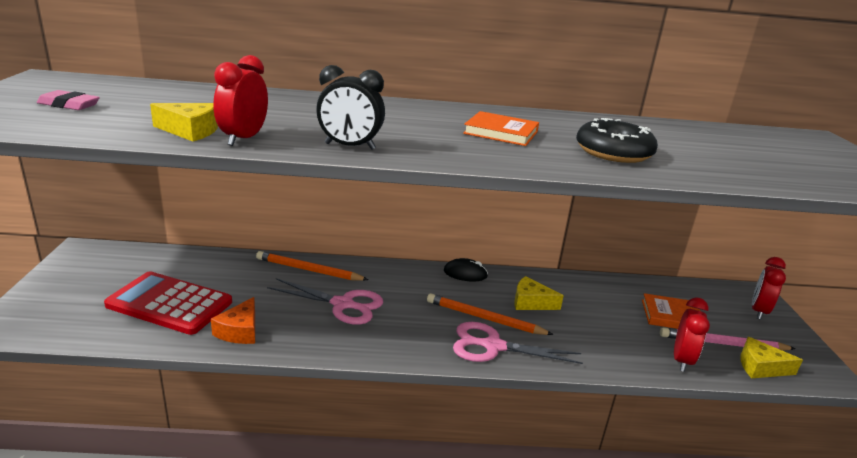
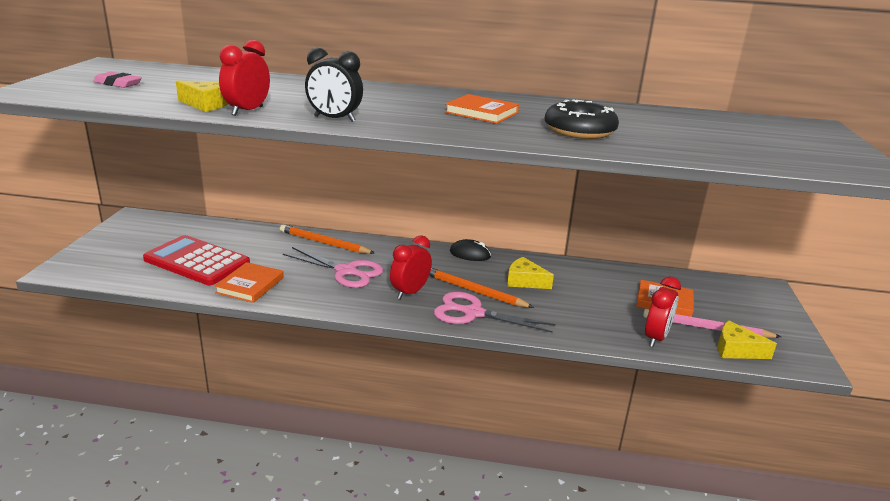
camera: 10 degrees right, 0 degrees up
(240, 331) = (250, 285): orange cheese -> orange book
(758, 311) = (761, 304): red clock -> red clock (410, 292)

